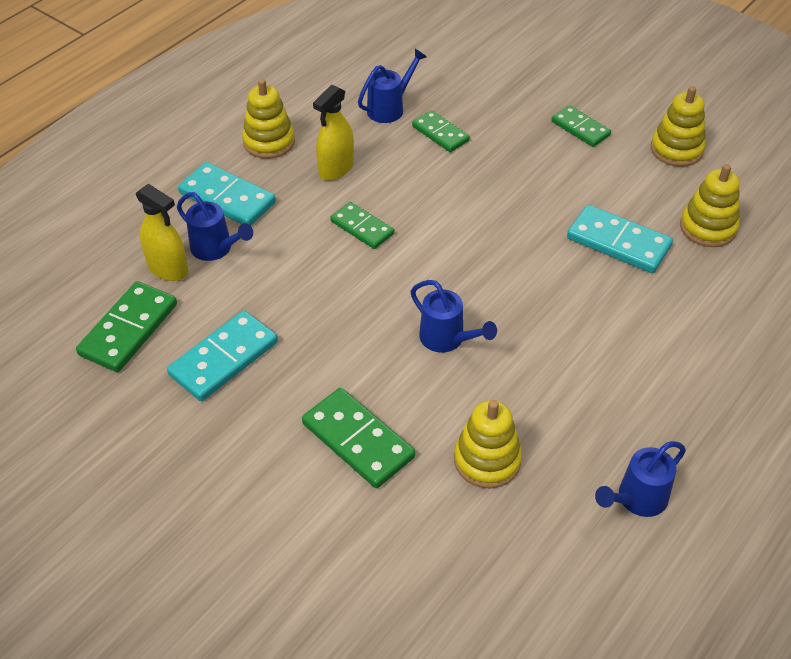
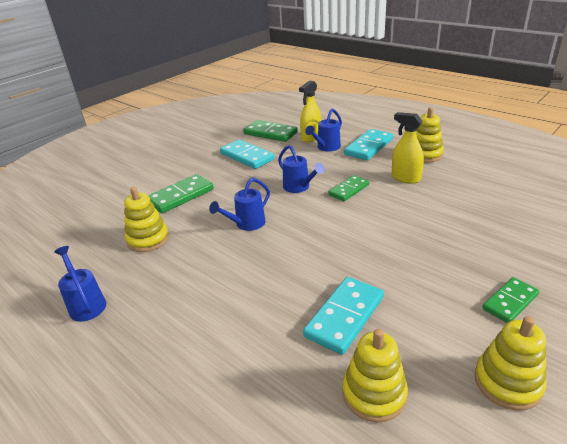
camera: 95 degrees right, 15 degrees down
(389, 108) = (484, 195): blue watering can -> blue watering can (299, 187)
(440, 133) = (463, 219): green domino -> none

